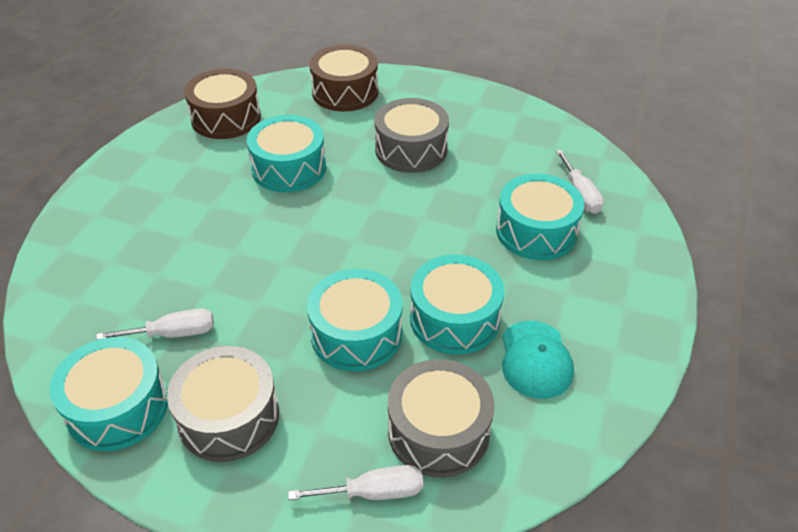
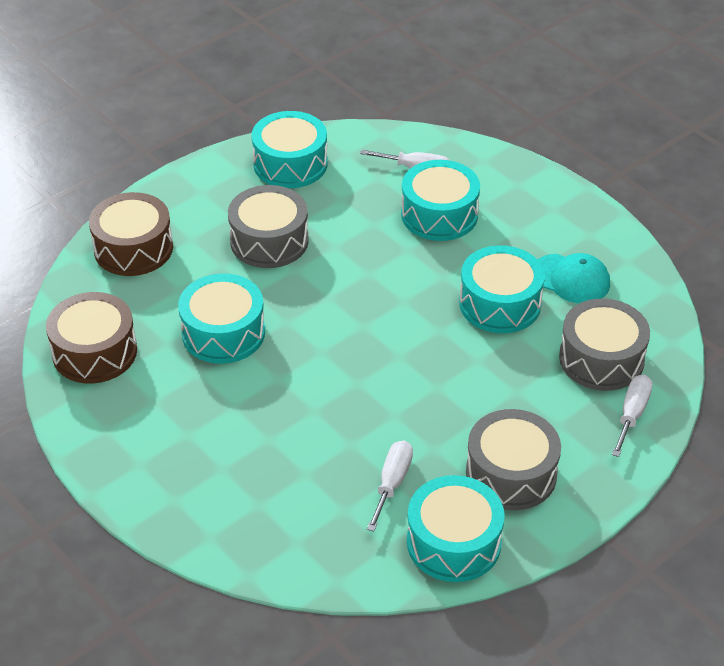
camera: 60 degrees left, 0 degrees up
(356, 334) = (475, 367): turquoise drum -> turquoise drum (290, 164)

